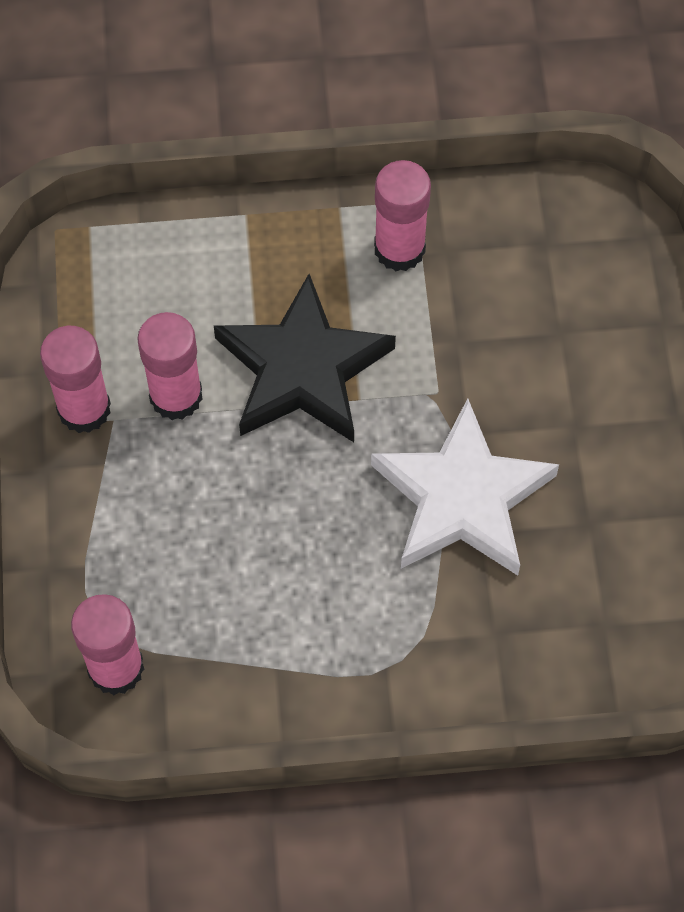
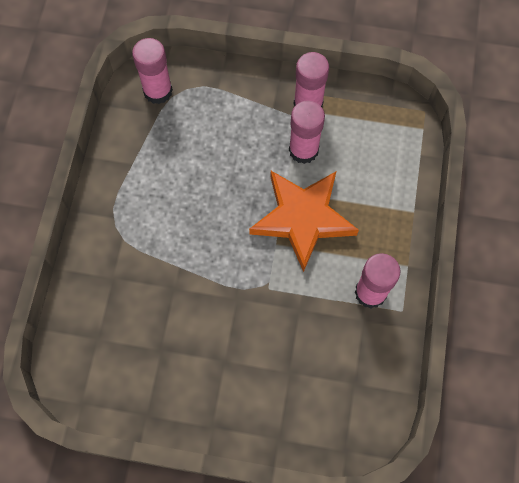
camera: 105 degrees right, 5 degrees up
(302, 369) = (303, 218): black star -> orange star
(462, 498) = (198, 283): white star -> none

